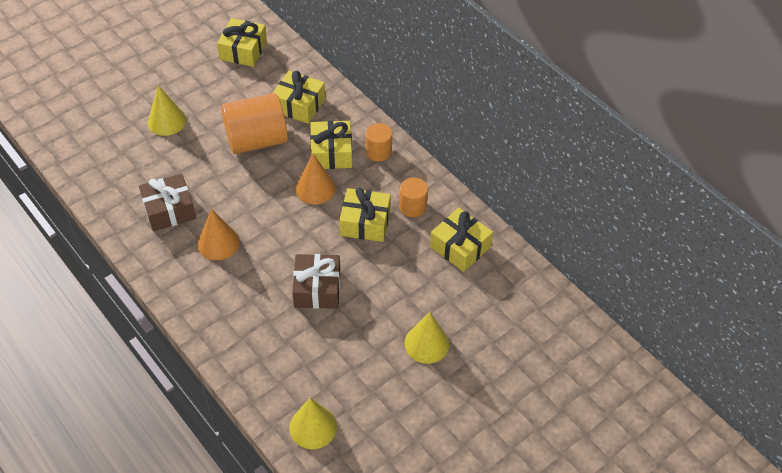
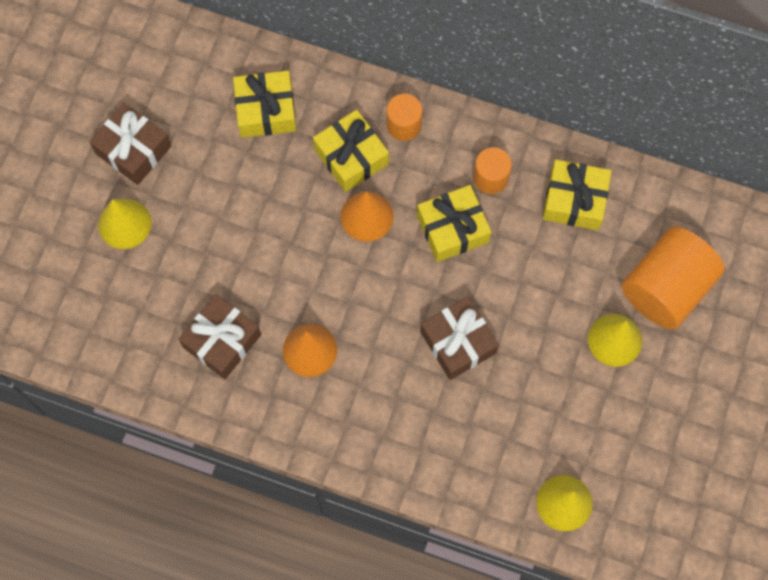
camera: 30 degrees left, 20 degrees up
(204, 88) = (133, 150): none -> brown gift
(243, 50) = (139, 67): yellow gift -> none
(256, 140) = (252, 189): orange cylinder -> orange cylinder (666, 288)

